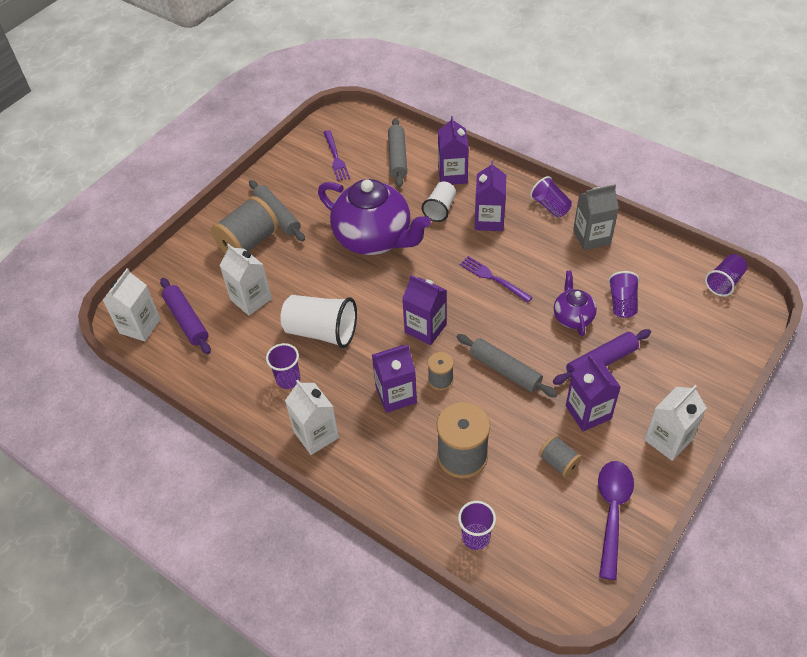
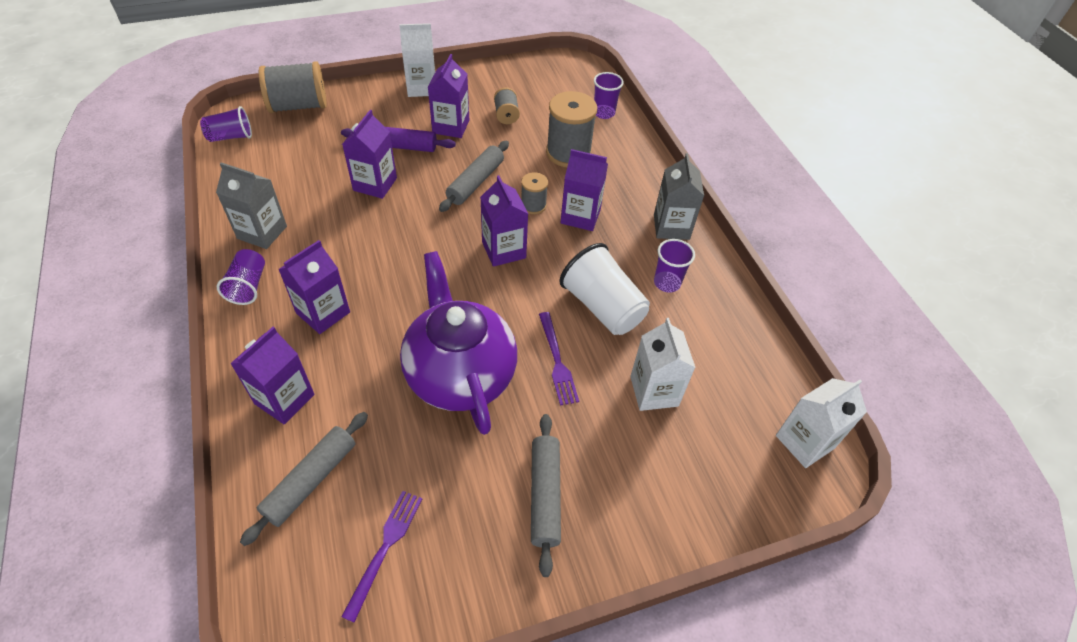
camera: 150 degrees left, 0 degrees up
(186, 320) = (743, 412): purple rolling pin -> none
(249, 242) = (609, 476): grey spool -> grey spool (298, 106)
(316, 434) = (671, 227): white carton -> grey carton
(440, 209) = (352, 362): white cup -> none
(493, 278) = (395, 254): purple fork -> purple fork (557, 361)
(505, 370) = (475, 182): grey rolling pin -> grey rolling pin turned 45 degrees clockwise
(572, 317) = (375, 184): purple teapot -> purple carton
(612, 512) = (504, 80): purple spoon -> none
(622, 303) = (324, 170): purple cup -> none

